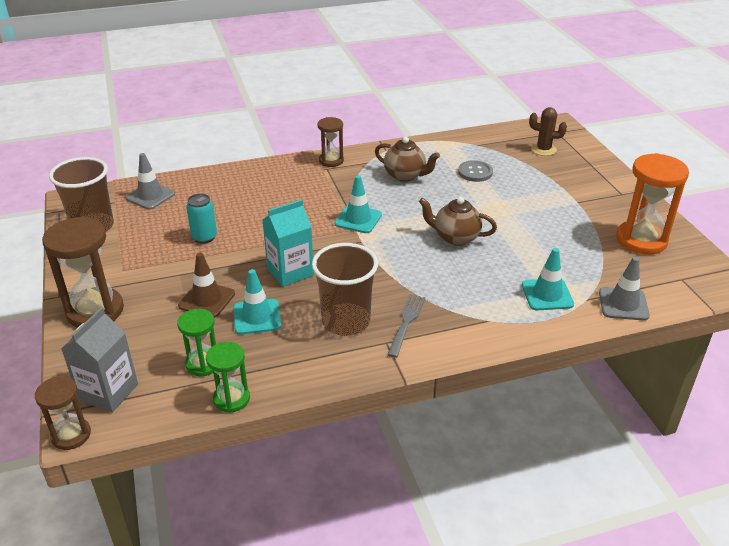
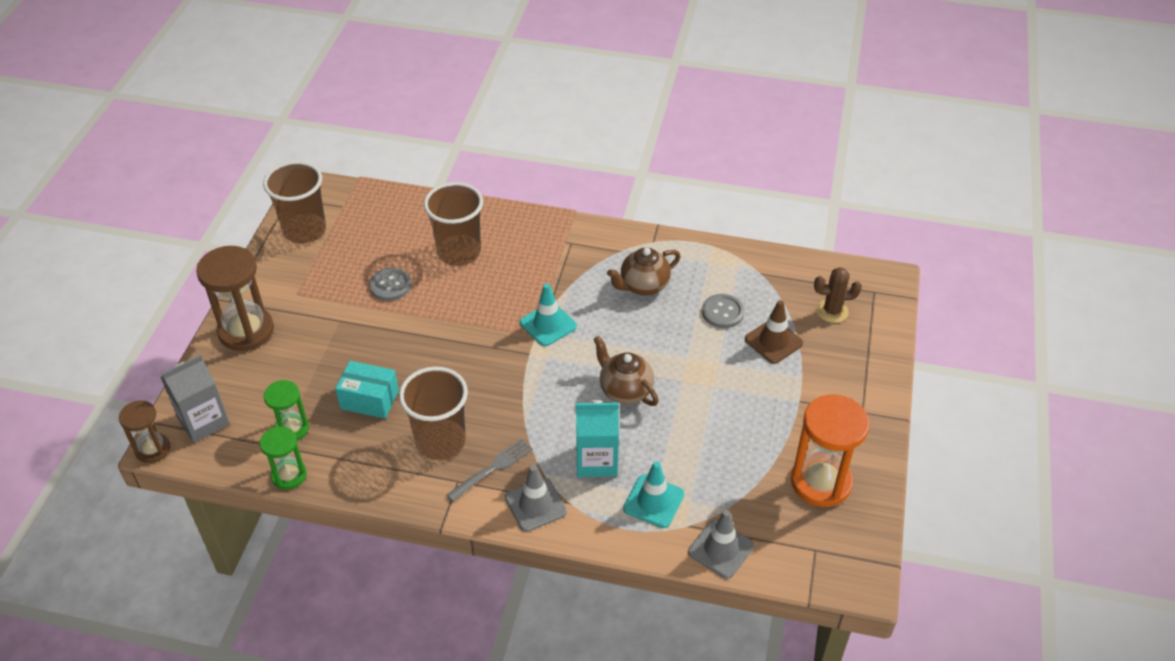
camera: 30 degrees right, 10 degrees up
(150, 196) = (378, 212): grey traffic cone -> grey traffic cone (535, 505)
(204, 237) = (390, 285): turquoise can -> grey button
(207, 300) = (342, 360): brown traffic cone -> brown traffic cone (773, 341)
(243, 200) = (459, 252): none -> brown cup
(257, 317) = (369, 400): turquoise traffic cone -> turquoise box
(290, 272) = (435, 361): turquoise carton -> turquoise carton (596, 460)
(331, 161) = (583, 234): brown hourglass -> none
(405, 175) = (643, 286): brown teapot -> brown teapot turned 90 degrees clockwise
(543, 150) = (832, 311): brown cactus -> brown cactus turned 45 degrees counterclockwise

